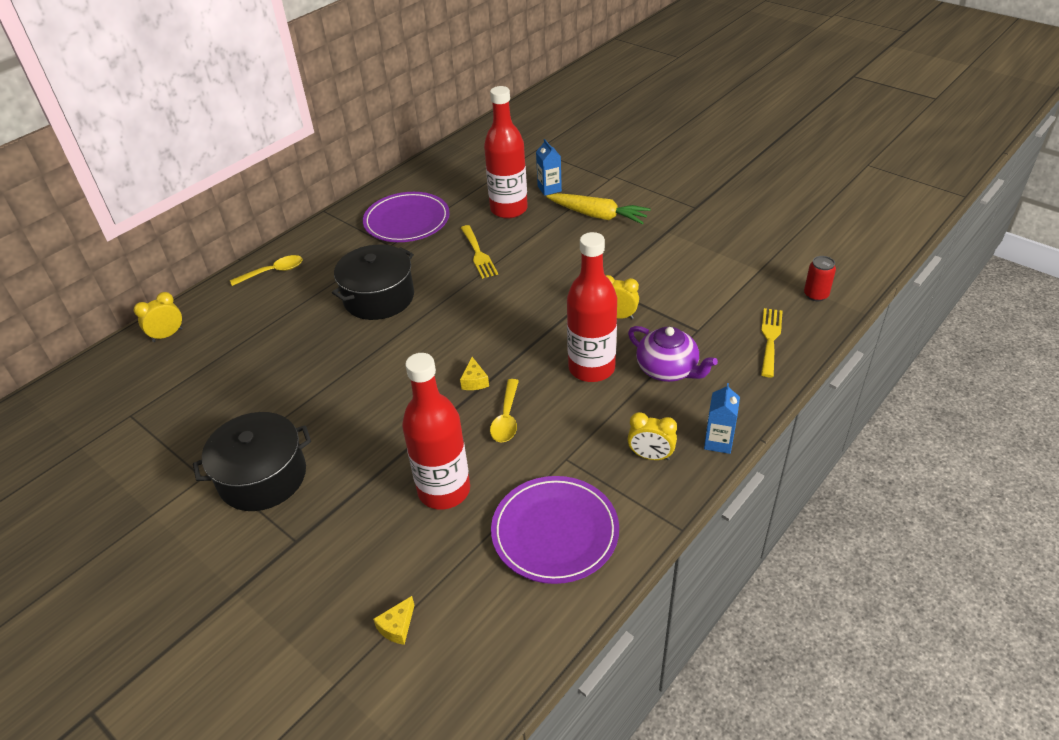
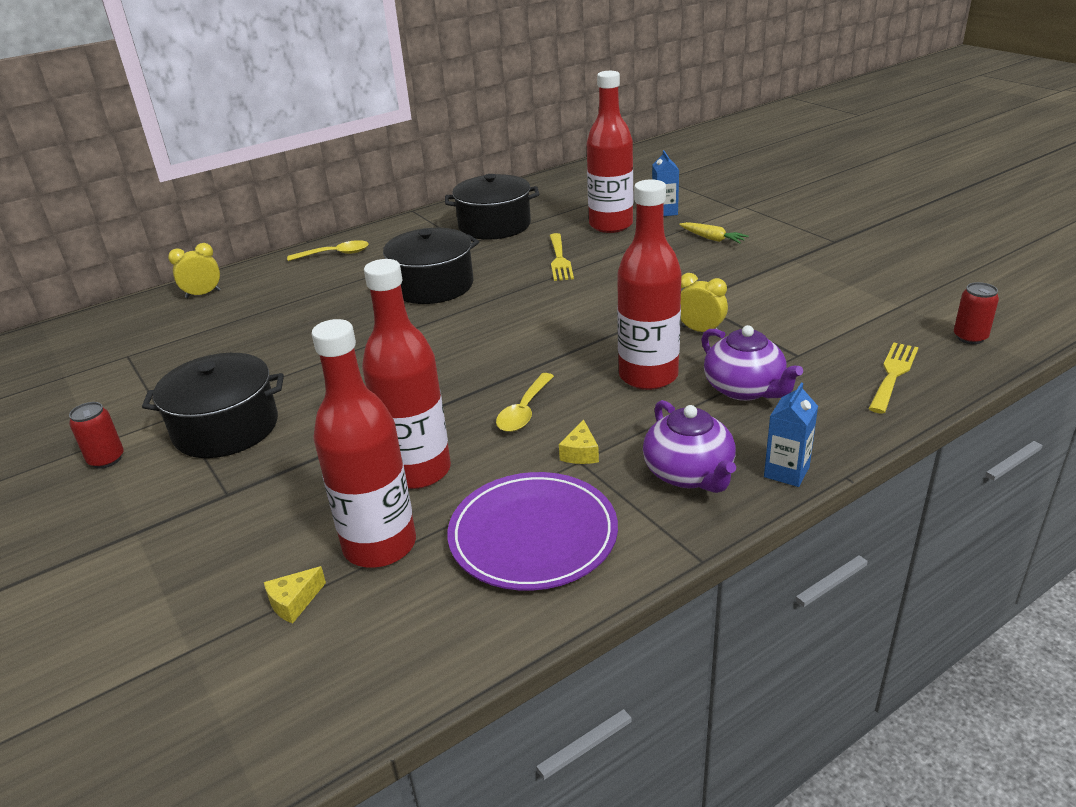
camera: 15 degrees right, 10 degrees down
(171, 527) = (106, 459): none -> red can
(407, 221) = (494, 225): purple plate -> black pot
(442, 564) = (380, 545): none -> red bottle
(474, 381) = (503, 371): yellow cheese -> yellow cheese (580, 453)
(598, 215) = (712, 239): yellow carrot -> yellow carrot, size x0.58
(650, 456) = (689, 474): yellow clock -> purple teapot

